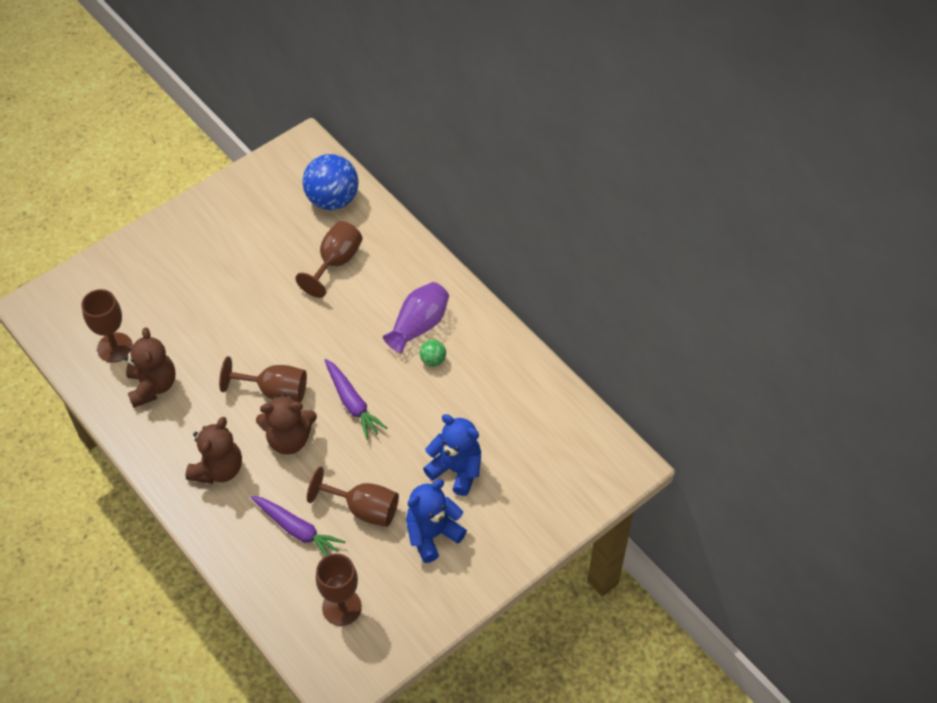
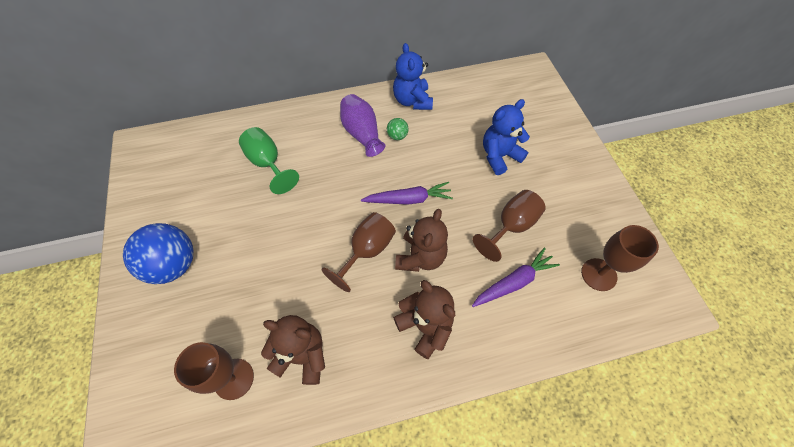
camera: 65 degrees left, 5 degrees up
(332, 199) = (206, 145): blue ball -> blue ball (174, 265)
(336, 262) = (268, 163): brown goblet -> green goblet
(432, 534) = (550, 190): blue teddy bear -> blue teddy bear (412, 101)

